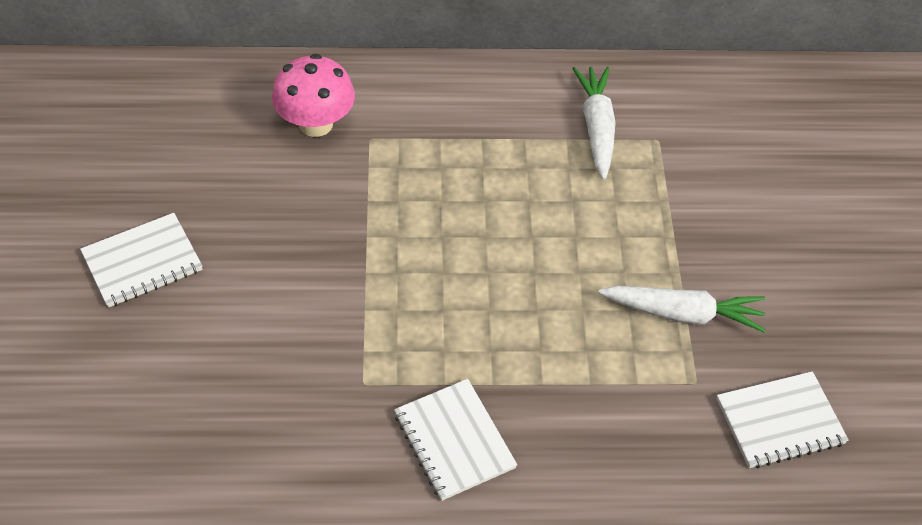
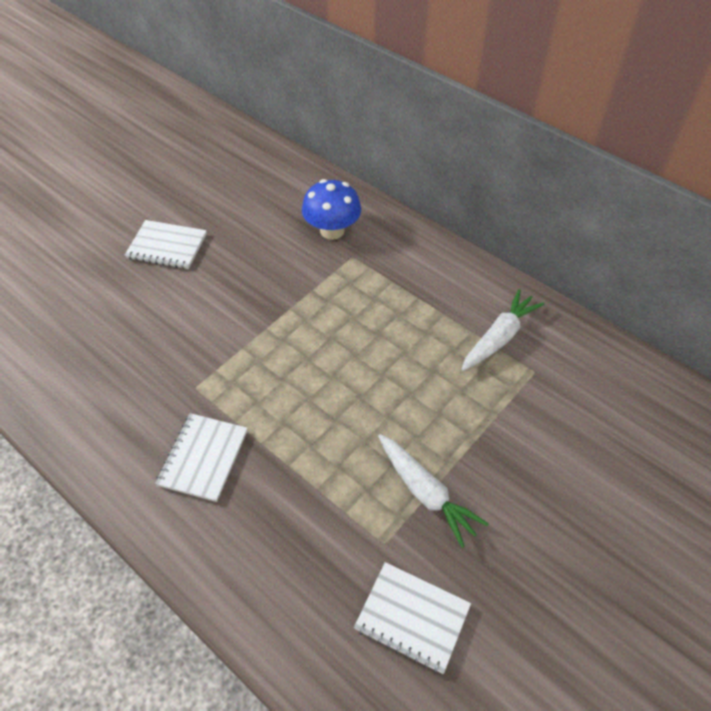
camera: 45 degrees right, 0 degrees up
(316, 124) = (332, 230): pink mushroom -> blue mushroom

